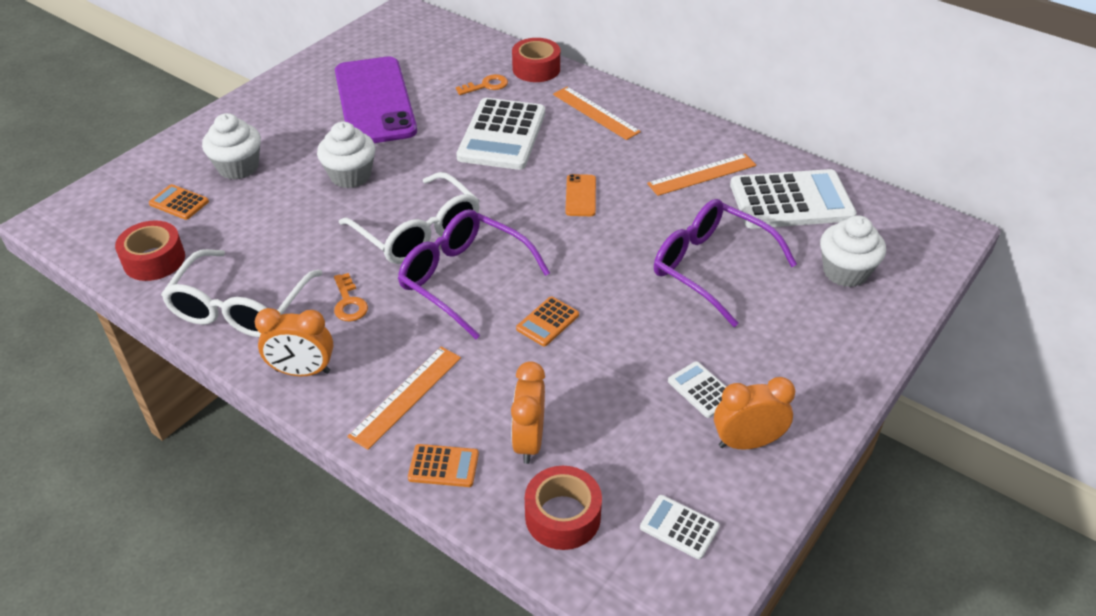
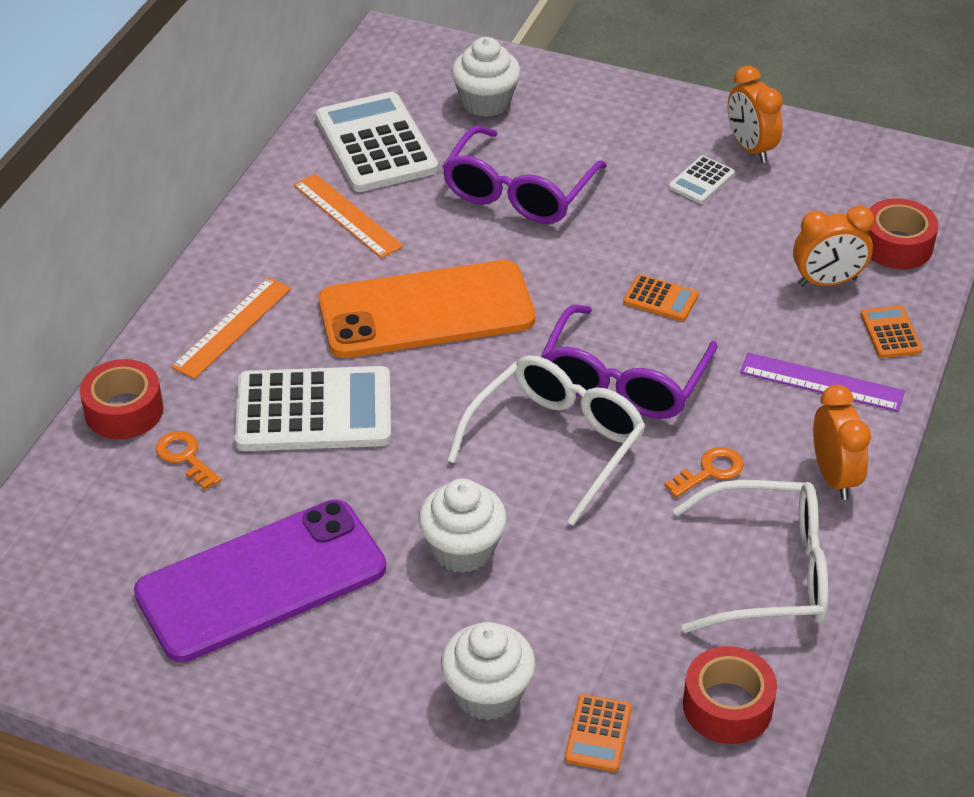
camera: 105 degrees left, 0 degrees up
(406, 396) = (821, 382): orange ruler -> purple ruler
(580, 196) = (426, 311): orange phone -> orange phone, size x2.50
(679, 527) = (865, 177): white calculator -> none

